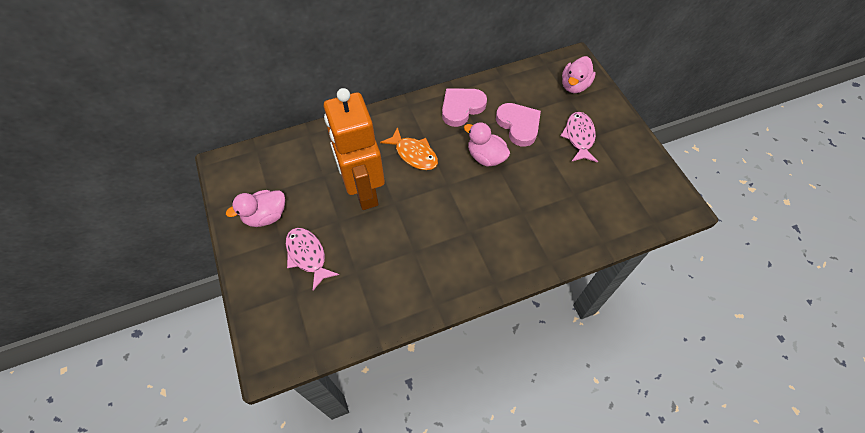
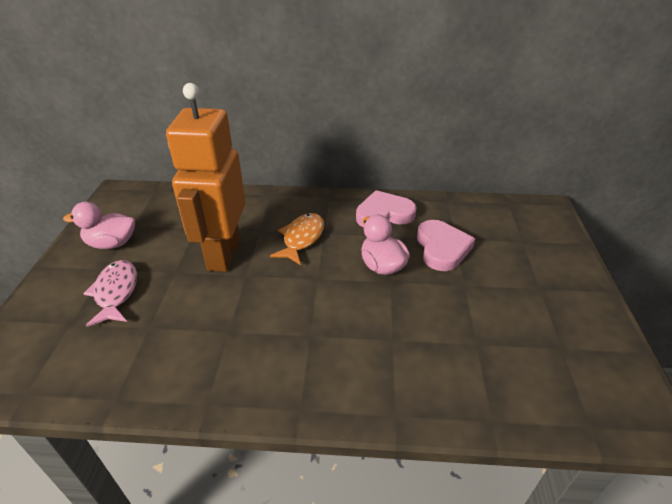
camera: 25 degrees right, 20 degrees down
(414, 154) = (302, 238): orange fish -> orange fish turned 135 degrees counterclockwise
(574, 86) = (535, 231): pink duck -> none
(579, 137) = (516, 282): pink fish -> none

